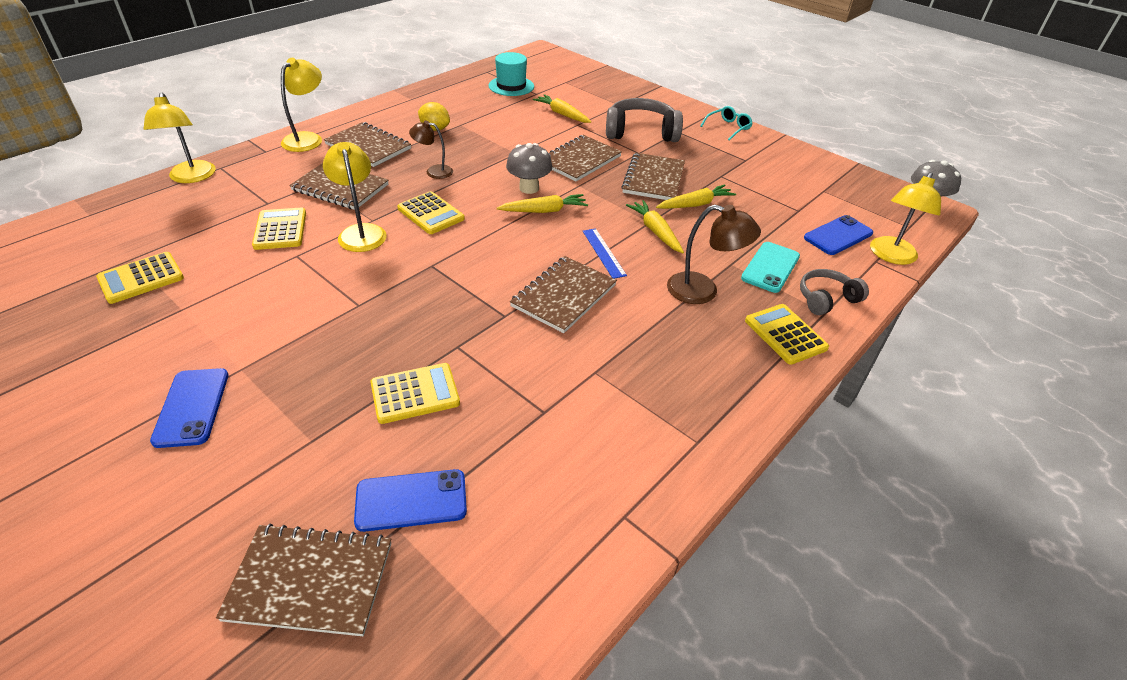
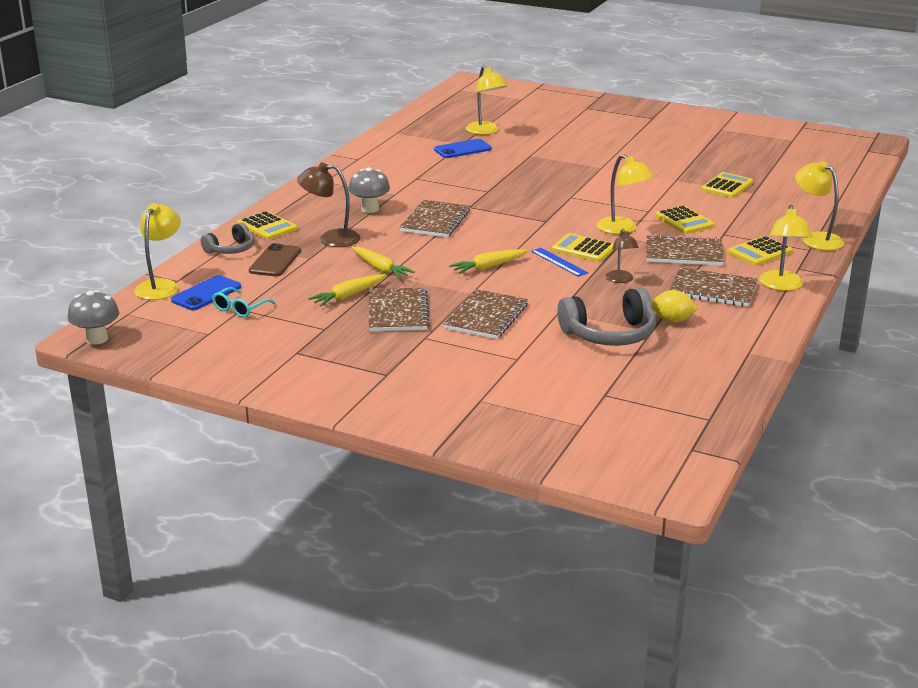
camera: 165 degrees right, 15 degrees down
(192, 407) = (605, 155): blue phone -> none
(310, 581) = (485, 131): brown notebook -> yellow lamp
(415, 393) = (494, 173): yellow calculator -> yellow calculator (760, 252)
(434, 171) = (620, 280): brown lamp -> brown lamp turned 90 degrees clockwise
(511, 86) = (649, 399): turquoise hat -> none
(529, 188) = (517, 282): grey mushroom -> grey mushroom (369, 209)
(562, 114) = (545, 369): yellow carrot -> none
(603, 253) = (419, 248): blue ruler -> blue ruler (559, 262)
(641, 132) = (433, 363): grey headphones -> grey headphones (609, 334)
(728, 128) = (321, 393): turquoise glasses -> turquoise glasses (240, 308)
(770, 267) = (275, 261): turquoise phone -> brown phone

